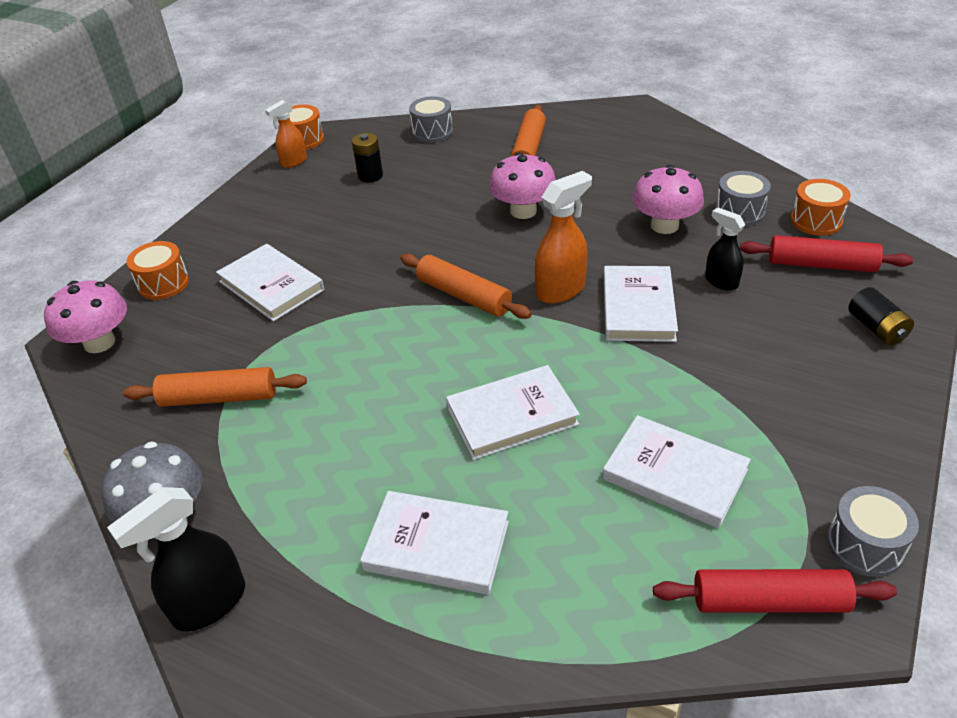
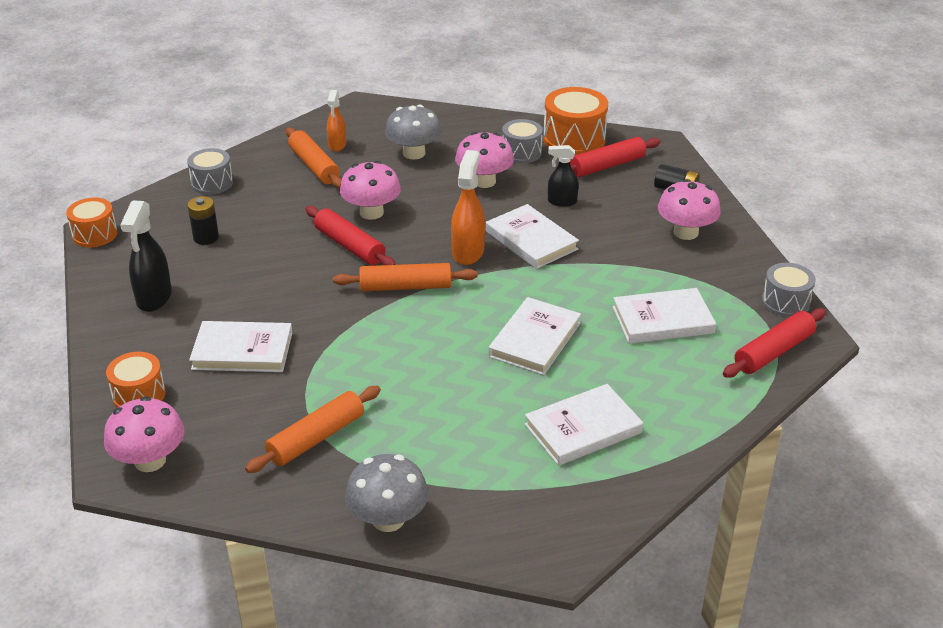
camera: 45 degrees left, 5 degrees down
(209, 604) = (490, 540): black spray bottle -> black spray bottle (154, 298)
(293, 162) = (114, 255): orange spray bottle -> orange spray bottle (337, 145)
(466, 233) = (350, 246): none -> red rolling pin
(630, 171) = (414, 153): none -> grey mushroom
(816, 221) = (574, 139): orange drum -> orange drum, size x1.59
(829, 384) = (685, 232): none -> pink mushroom

